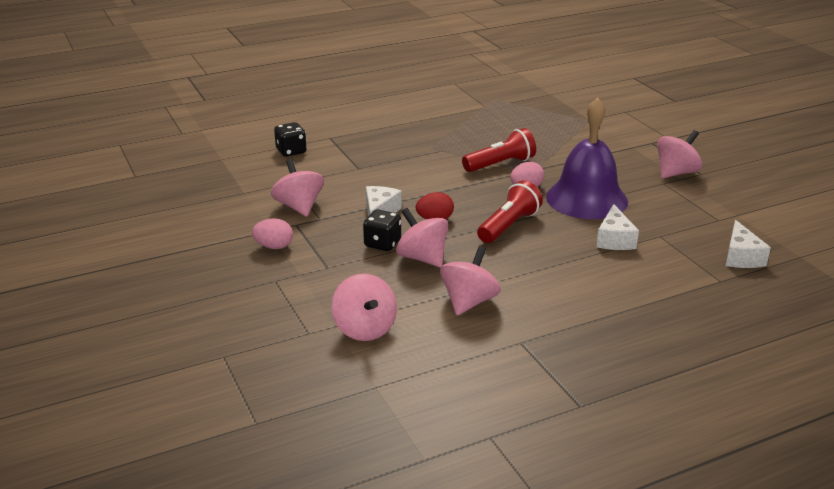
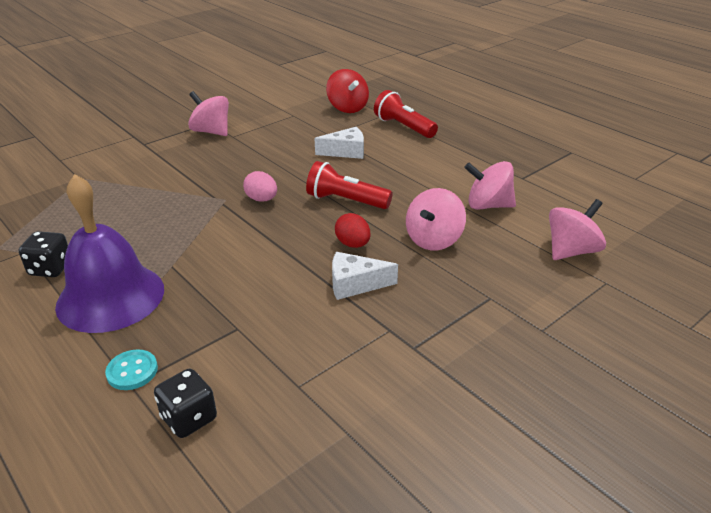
camera: 105 degrees left, 5 degrees up
(274, 246) = (476, 351): pink egg -> none
(299, 207) = (368, 357): pink spinning top -> none
(340, 138) = (132, 371): none -> turquoise button
(382, 244) = (421, 269): black dice -> black dice (50, 268)
(500, 164) = (208, 220): red flashlight -> red flashlight (404, 127)
(586, 199) = (275, 167): purple bell -> purple bell (110, 297)
(741, 257) = (347, 108): white cheese -> red spinning top

